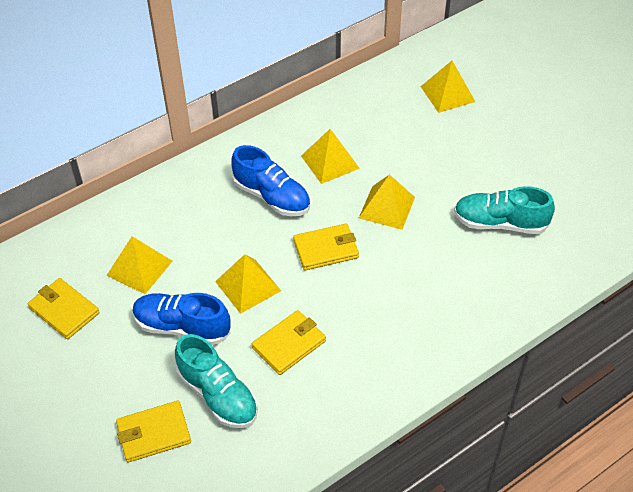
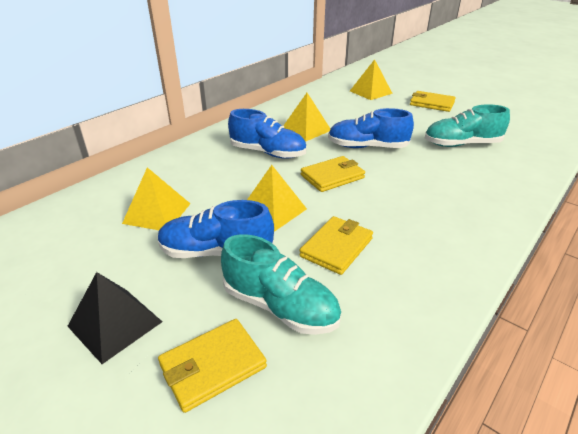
camera: 15 degrees left, 15 degrees down
(64, 310) = (75, 259): yellow wallet -> yellow wallet (431, 104)
(90, 382) = (115, 324): none -> black pyramid
(387, 207) = (367, 147): yellow pyramid -> blue shoe

